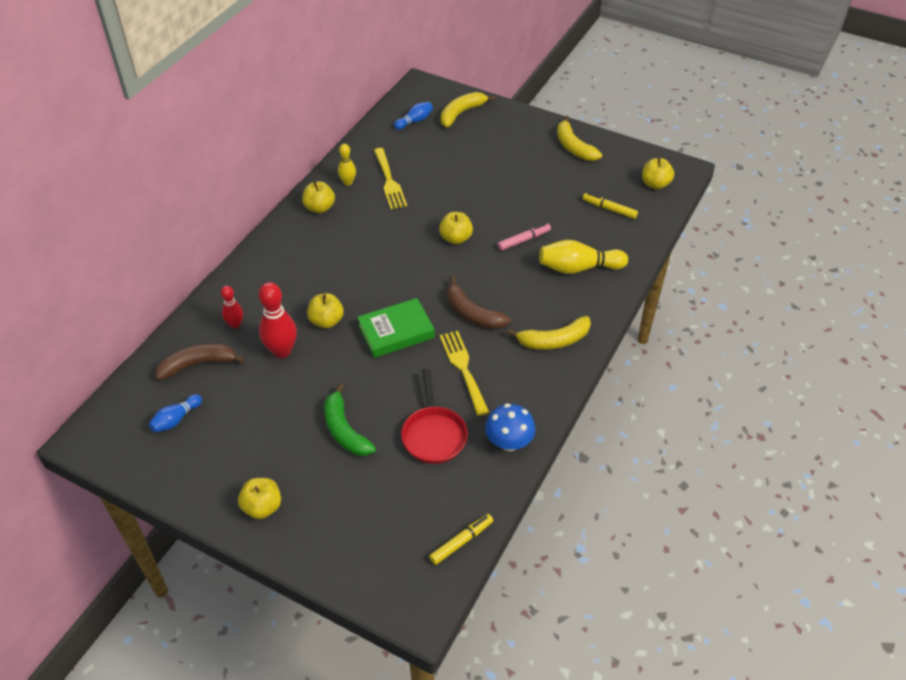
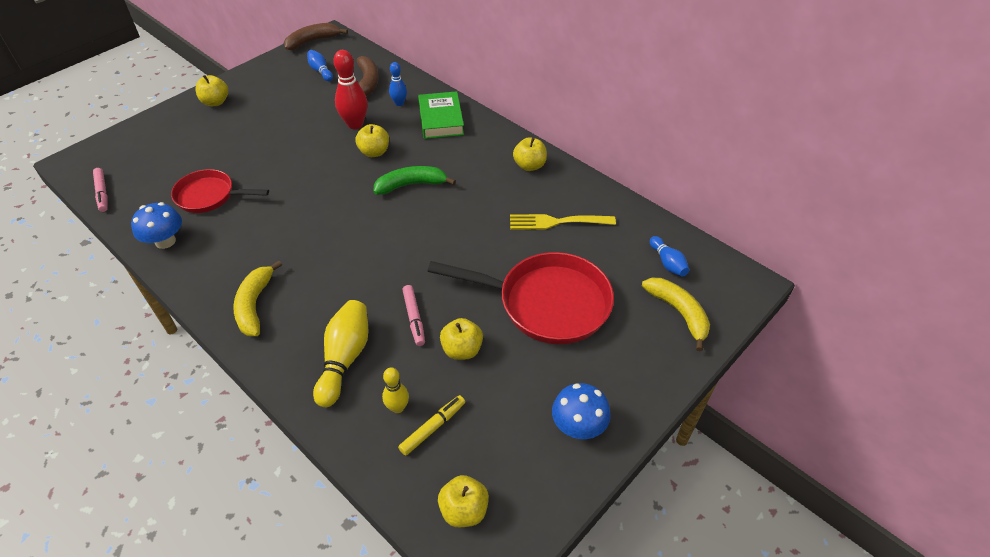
camera: 105 degrees right, 0 degrees up
(235, 324) = (399, 103): red bowling pin -> blue bowling pin
(344, 430) = (251, 148): green banana -> green banana (411, 185)
(348, 182) = (564, 190): yellow bowling pin -> yellow bowling pin (397, 407)
(396, 332) = (336, 192): green book -> green book (441, 119)
(456, 238) = (442, 259): yellow apple -> yellow apple (462, 350)
(461, 542) = (102, 193): yellow marker -> pink marker
(463, 368) = (265, 228): yellow fork -> none
(472, 313) = (328, 249): brown banana -> brown banana (312, 41)
(479, 174) = (546, 303): none -> red pan
(574, 147) = (578, 426): yellow banana -> blue mushroom

